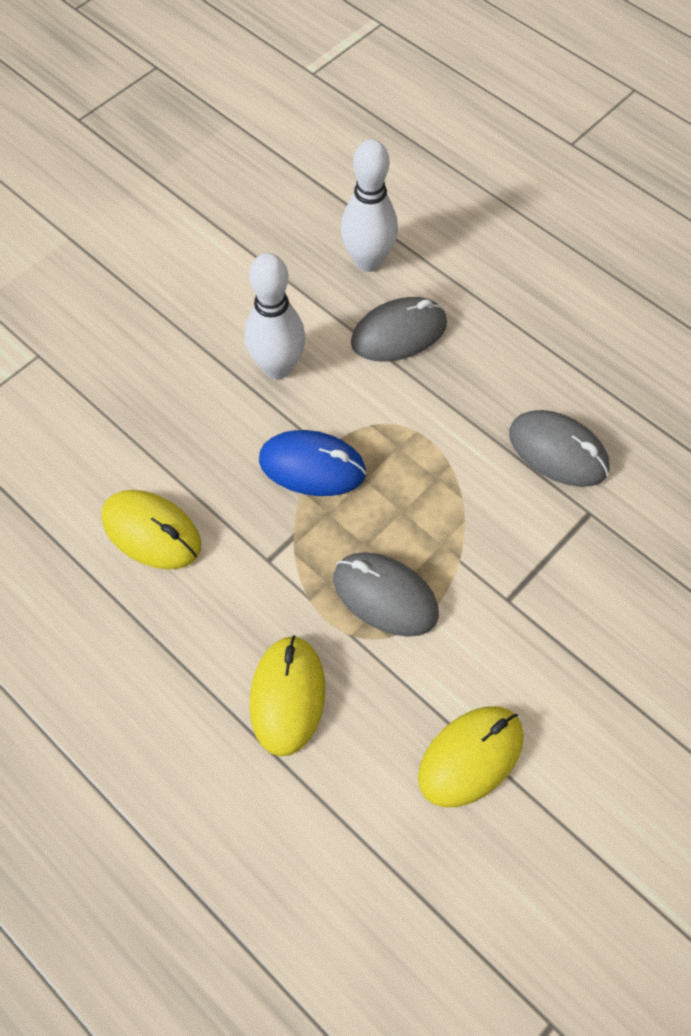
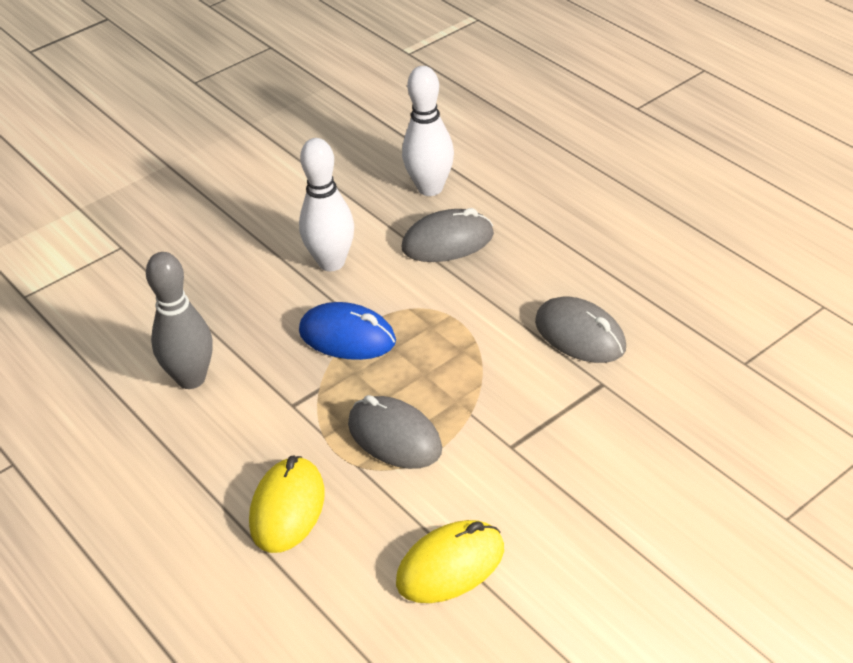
camera: 10 degrees right, 20 degrees down
(152, 532) = (191, 379): yellow mouse -> grey bowling pin

